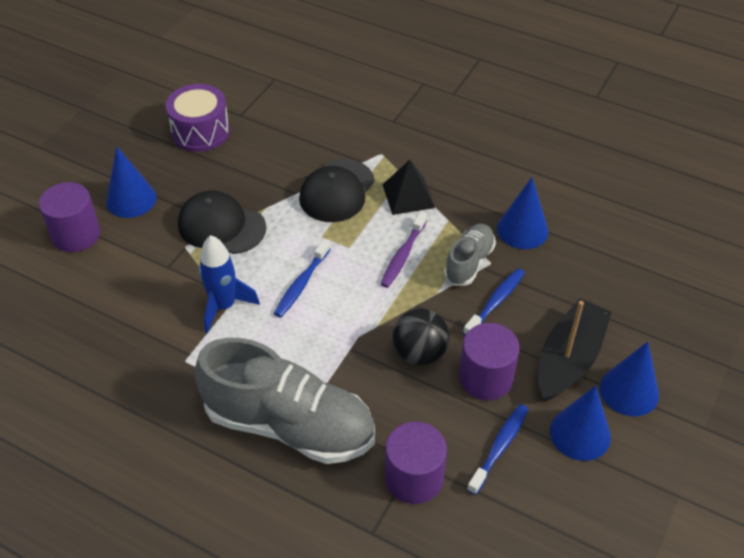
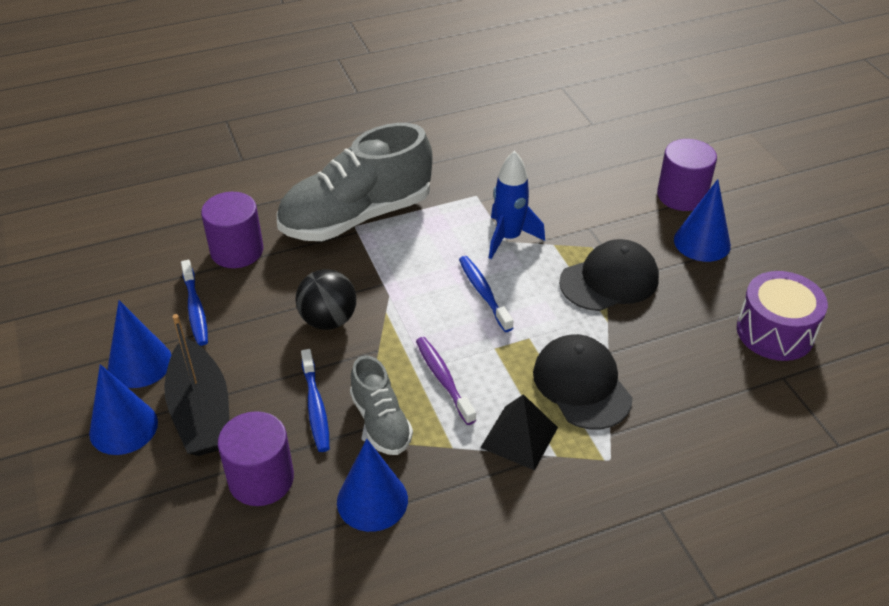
camera: 130 degrees right, 5 degrees down
(485, 378) = (256, 343): purple cylinder -> purple cylinder (261, 479)

